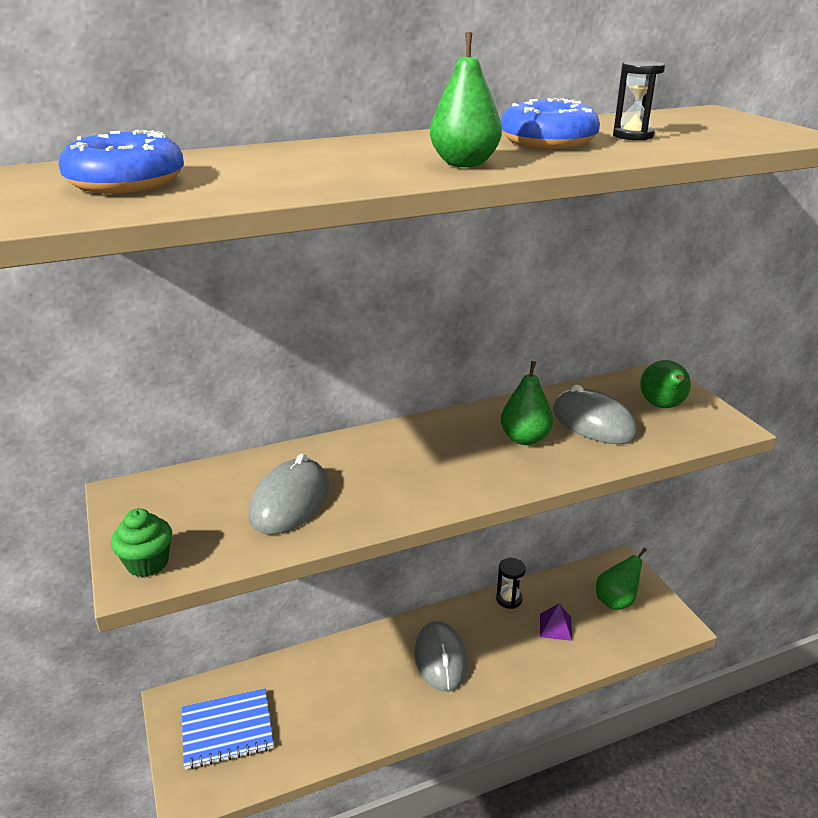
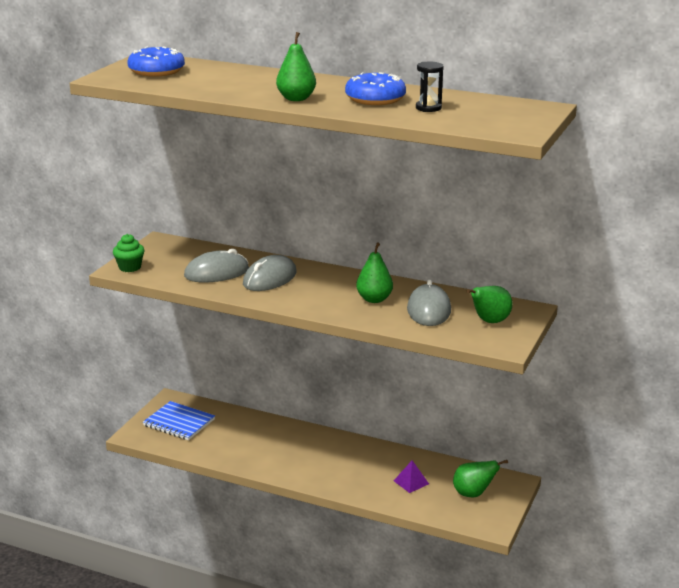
camera: 45 degrees right, 5 degrees down
(441, 658) = (321, 457): grey mouse -> grey mouse (270, 278)
(509, 599) = (406, 456): black hourglass -> none

